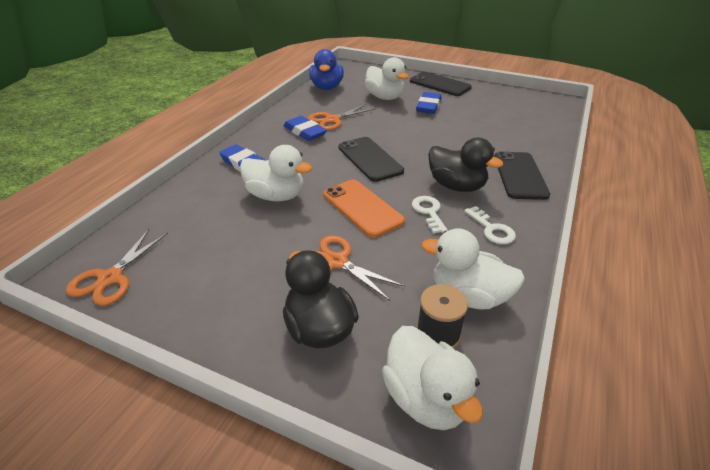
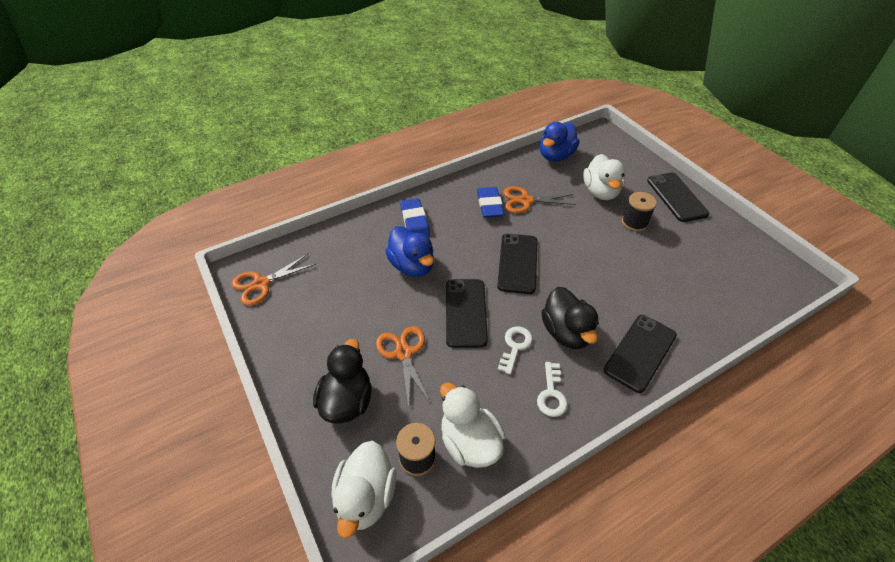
camera: 35 degrees right, 10 degrees up
(276, 196) = (412, 266): white duck -> blue duck
(362, 208) = (466, 312): orange phone -> black phone
(428, 106) = (634, 222): blue eraser -> black spool

